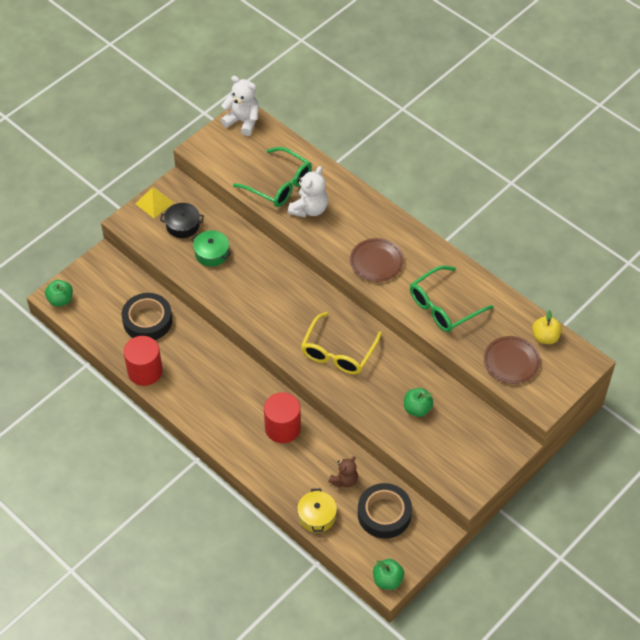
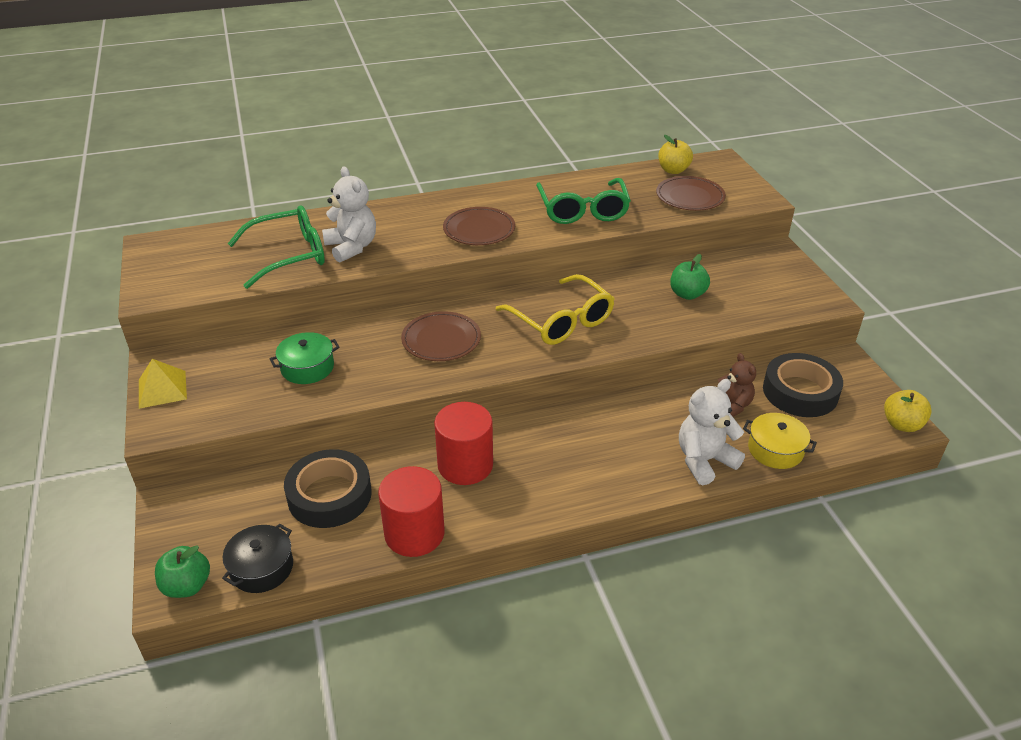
camera: 60 degrees left, 15 degrees down
(182, 225) = (232, 377): black pot -> black pot (262, 568)
(243, 121) = (159, 249): white teddy bear -> white teddy bear (704, 460)
(278, 301) = (441, 340): none -> brown plate
(282, 428) = (617, 429): red cylinder -> red cylinder (465, 465)
(387, 580) = (902, 424): green apple -> yellow apple

